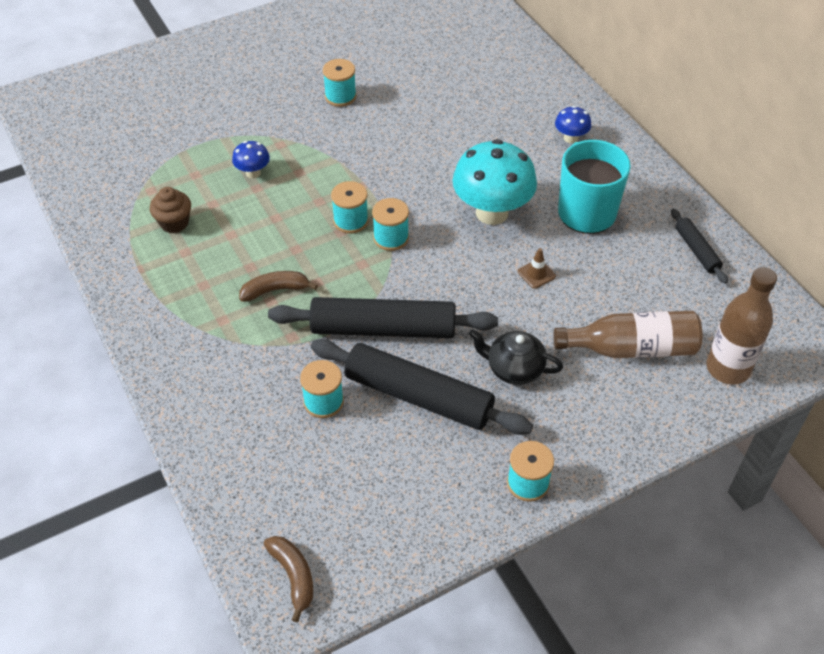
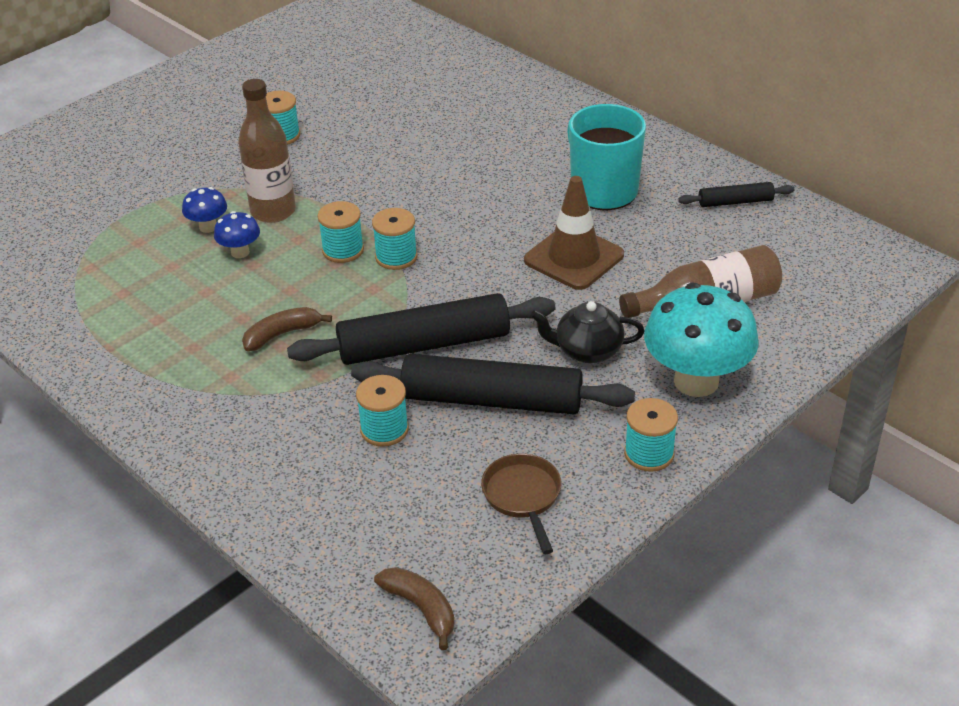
camera: 15 degrees left, 10 degrees down
(174, 223) = (132, 294): brown cupcake -> none
(410, 495) = (523, 497): none -> brown pan
(492, 212) = (500, 211): turquoise mushroom -> turquoise mushroom (696, 381)
(536, 274) = (574, 258): brown traffic cone -> brown traffic cone, size x2.27
(570, 138) = (557, 127): blue mushroom -> blue mushroom (240, 252)
(696, 250) = (735, 202): black rolling pin -> black rolling pin turned 60 degrees counterclockwise
(728, 368) = (814, 300): brown bottle -> brown bottle (273, 211)

